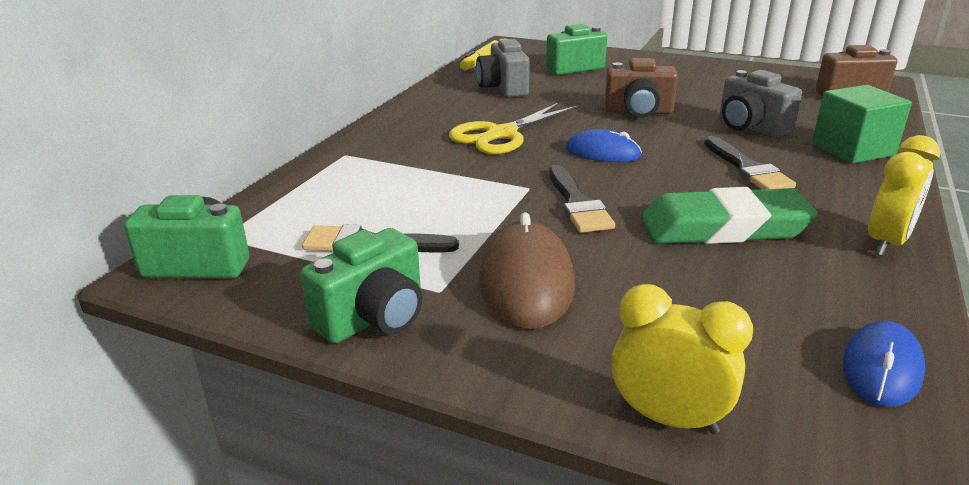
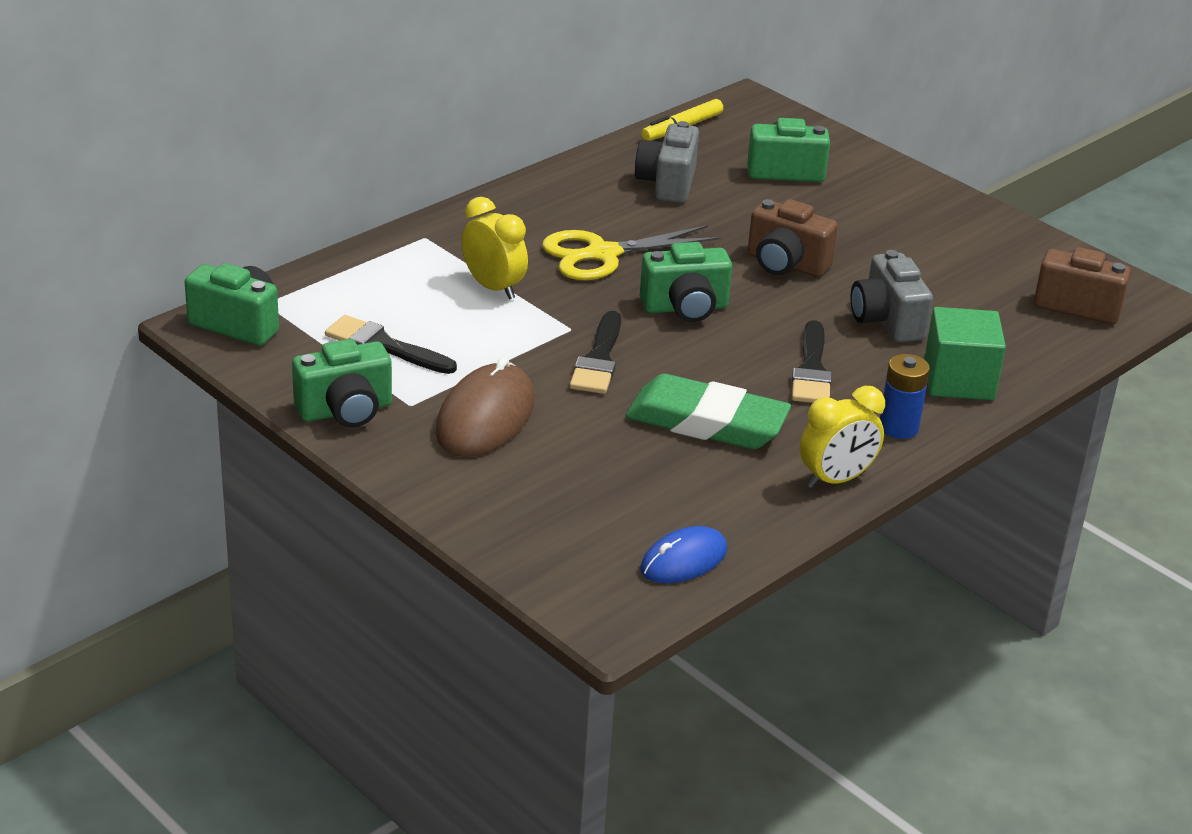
camera: 20 degrees right, 5 degrees up
(602, 152) = (685, 308): blue mouse -> green camera
(668, 418) = (493, 539): yellow clock -> yellow clock (493, 287)
(866, 190) = (898, 427): none -> blue battery

